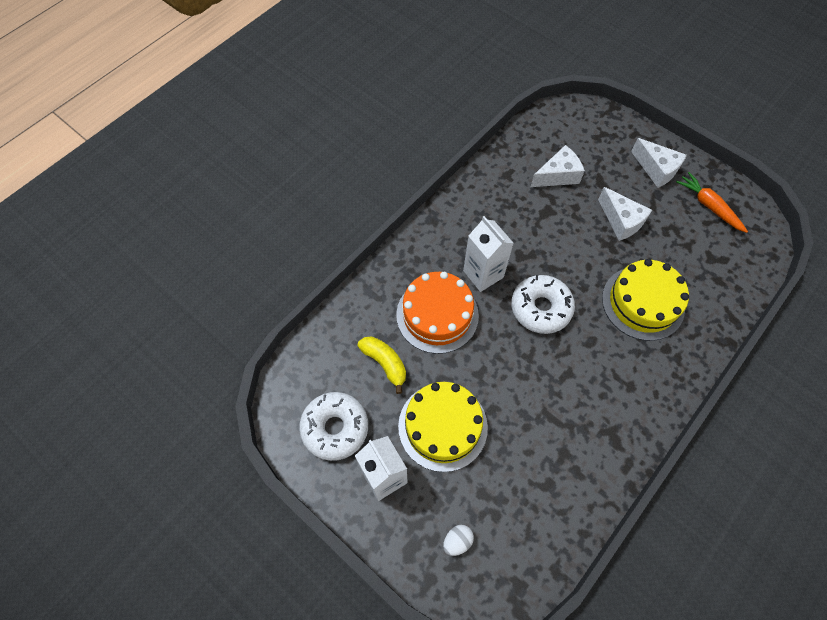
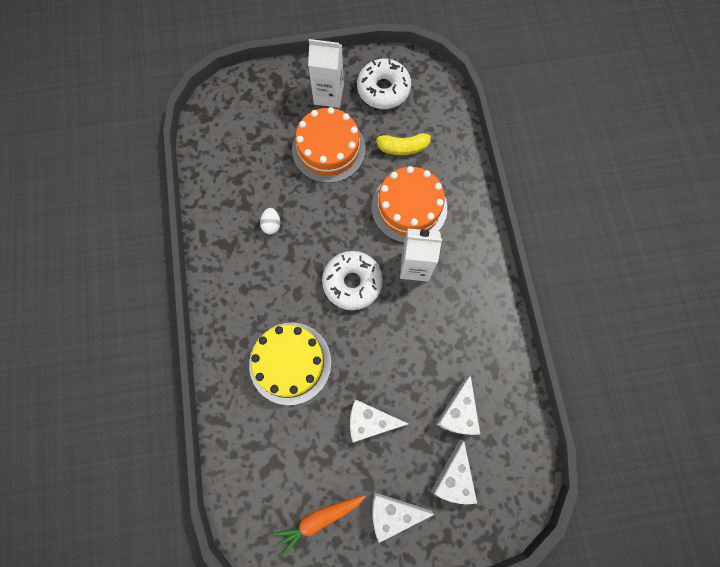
camera: 130 degrees right, 10 degrees up
(442, 426) = (328, 149): yellow cake -> orange cake
(457, 541) = (257, 105): white egg -> white egg (271, 225)
(599, 152) = (453, 478): none -> white cheese
(708, 206) = (318, 519): orange carrot -> orange carrot turned 150 degrees clockwise

